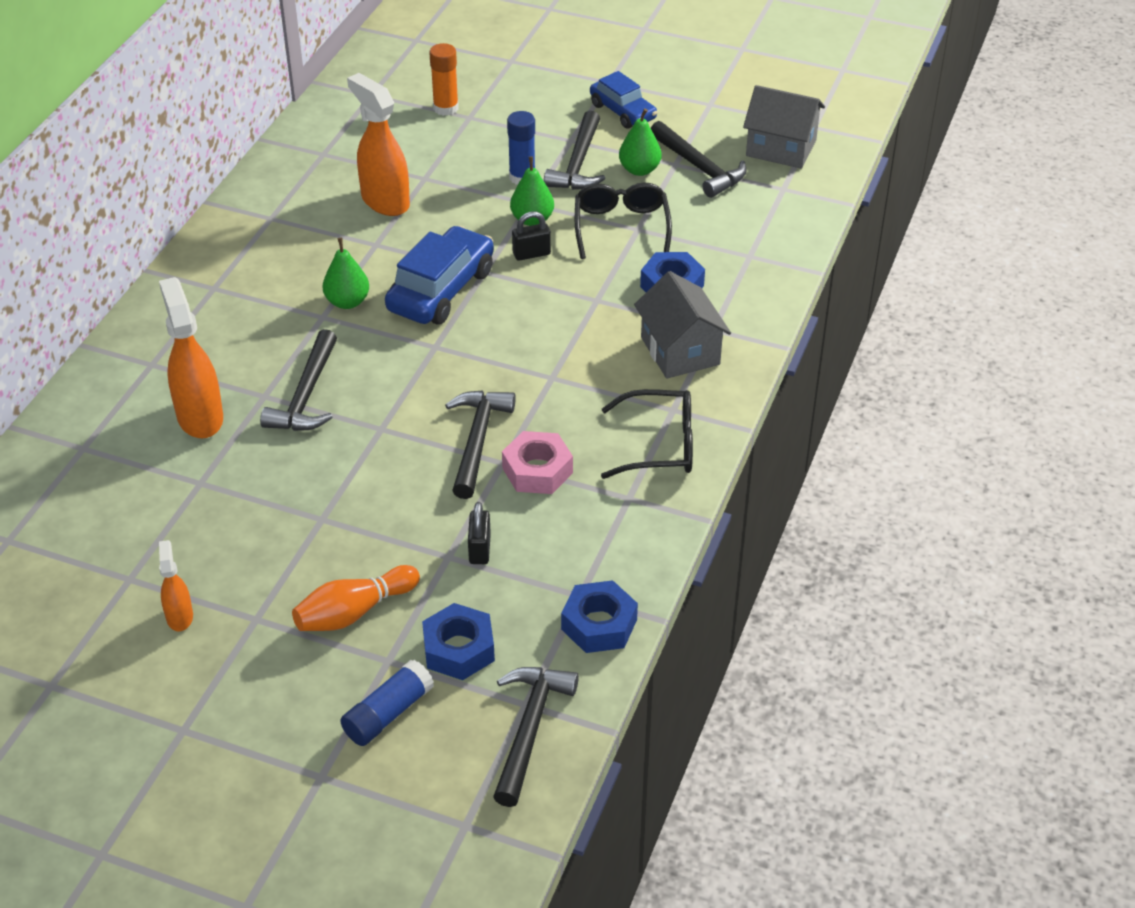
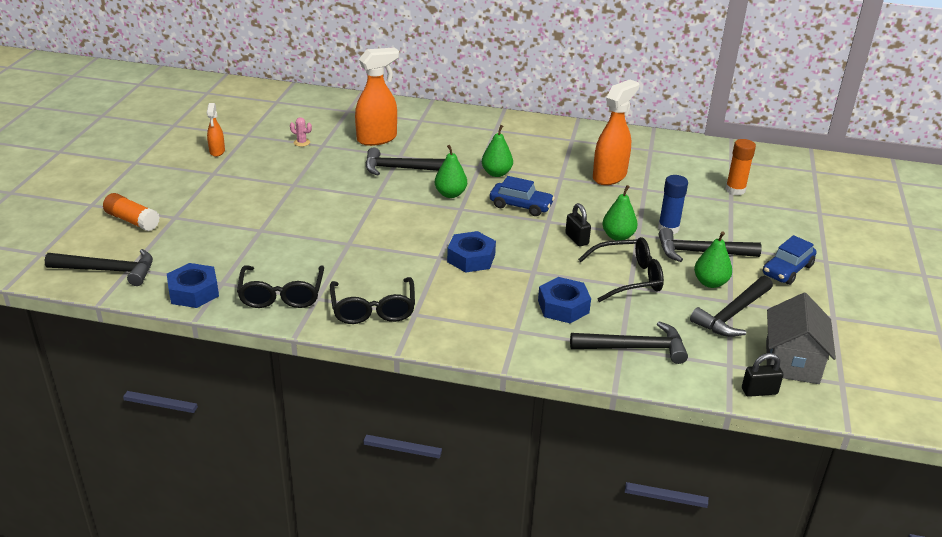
camera: 80 degrees right, 10 degrees down
(179, 616) = (217, 151): orange spray bottle -> orange spray bottle turned 105 degrees clockwise
(182, 507) = (302, 142): none -> pink cactus
(354, 612) = (215, 202): orange bowling pin -> none
(388, 713) = (132, 221): blue glue stick -> orange glue stick
(394, 352) = (450, 194): none -> green pear
(441, 290) = (521, 206): blue car -> blue car, size x0.64
(459, 649) = (179, 240): blue nut -> blue nut (471, 258)
(477, 441) = (368, 232): black hammer -> black hammer (634, 348)
(480, 549) = (266, 241): black padlock -> black padlock (759, 391)
(537, 470) = (341, 257): pink nut -> none
(618, 532) = (281, 295): none -> black glasses
(680, 351) = (484, 314): grey house -> none

